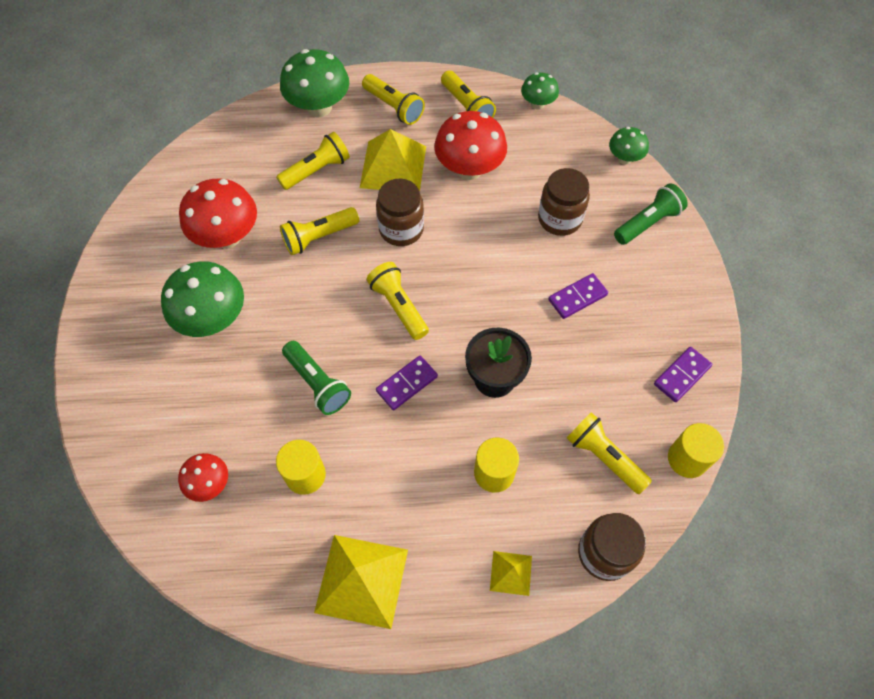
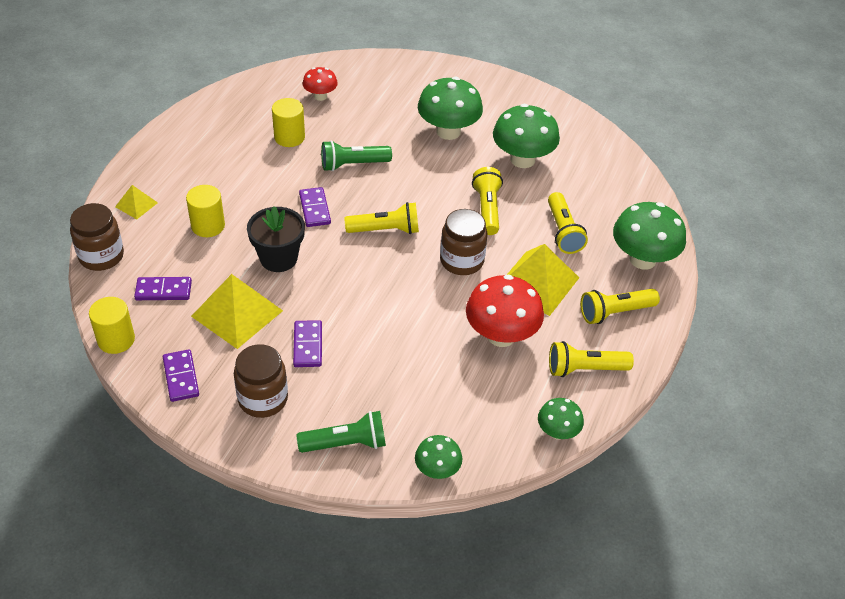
camera: 115 degrees right, 15 degrees down
(227, 236) = (522, 159): red mushroom -> green mushroom
(361, 580) = (198, 138): yellow pyramid -> yellow pyramid (237, 313)
(559, 219) = (398, 375): brown jar -> brown jar (263, 399)
(604, 457) = (163, 290): yellow flashlight -> purple domino
(647, 223) = (346, 443): green flashlight -> green flashlight turned 90 degrees counterclockwise

